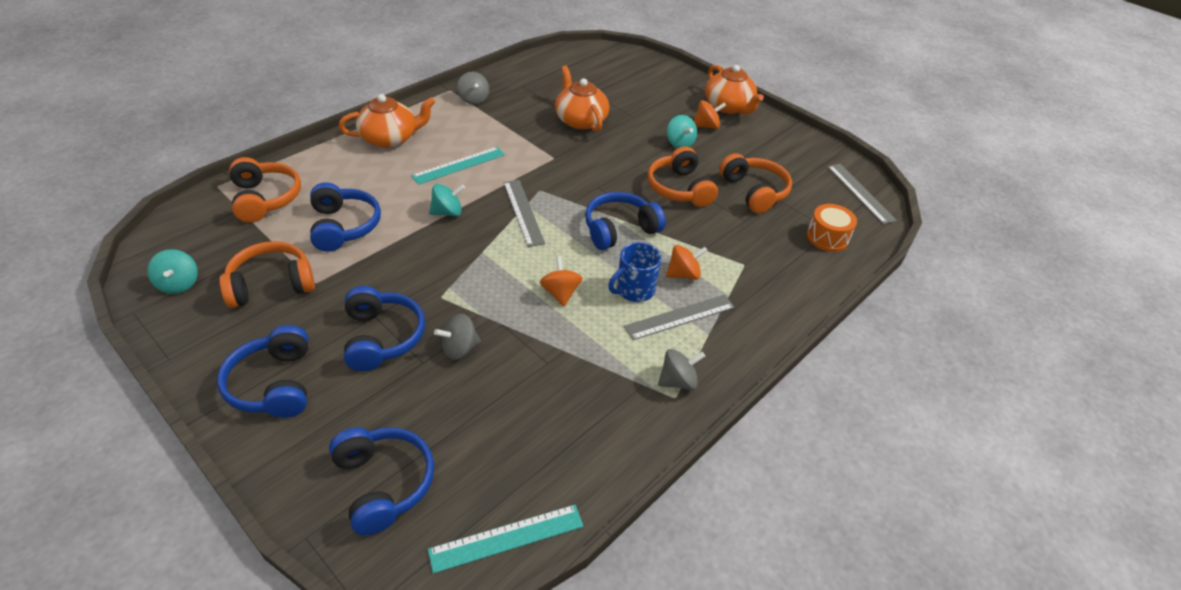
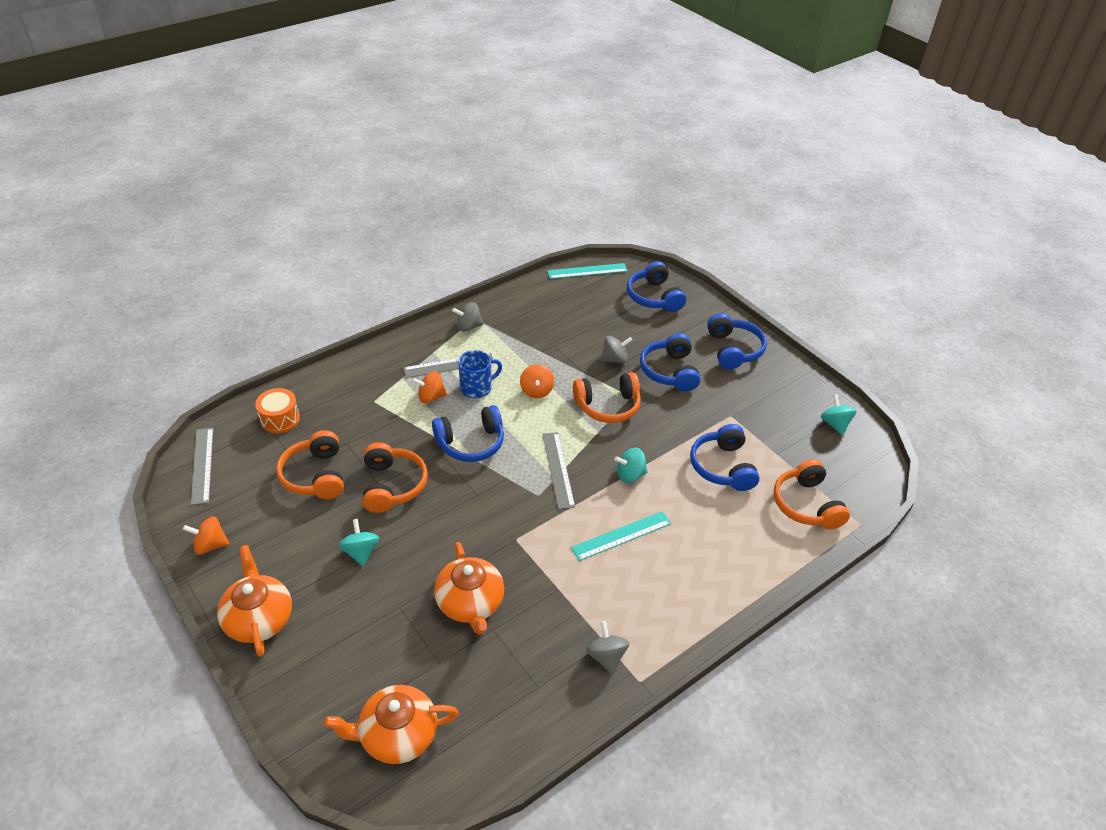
camera: 170 degrees left, 0 degrees up
(271, 284) = (763, 417): orange headphones -> orange headphones (608, 406)
(390, 138) = (703, 584): orange teapot -> orange teapot (397, 735)
(706, 126) = (311, 581): orange spinning top -> orange spinning top (210, 545)

